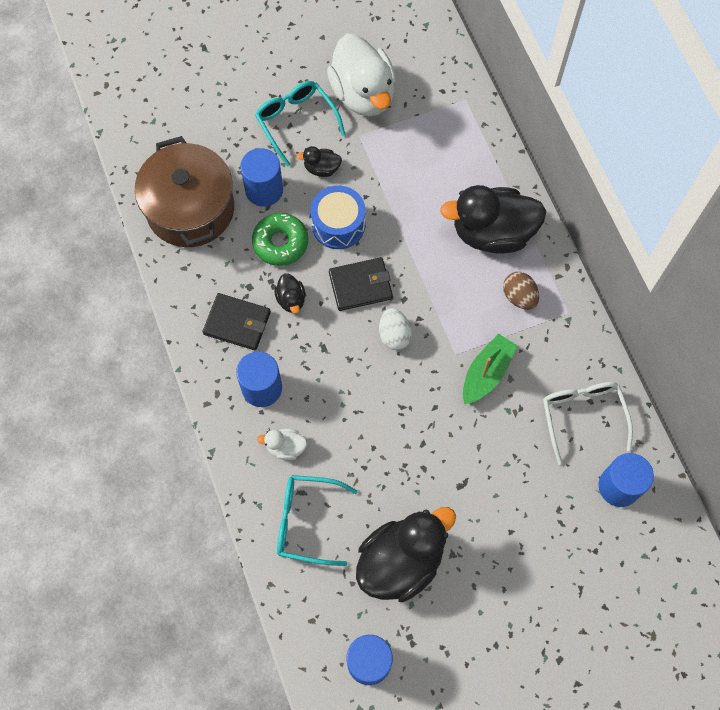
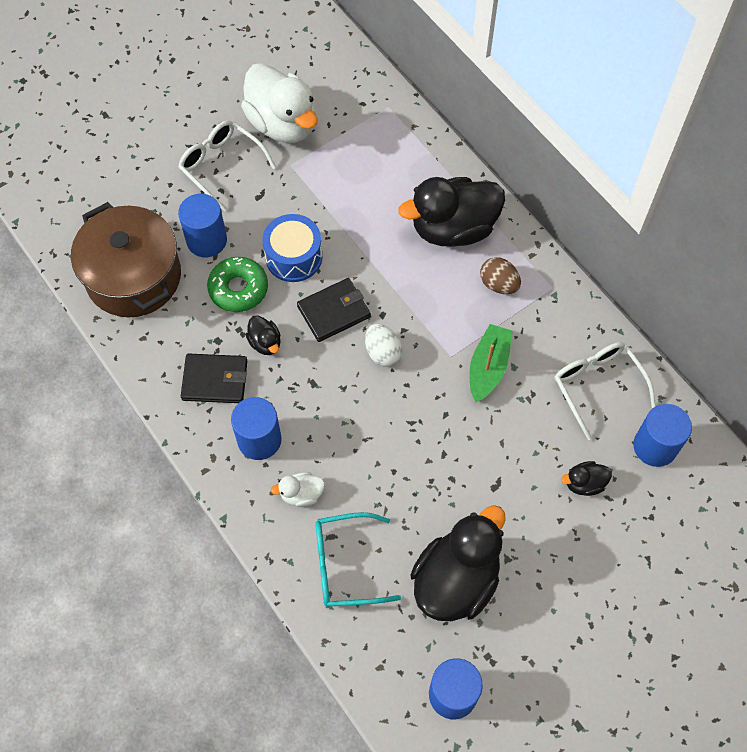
camera: 15 degrees left, 5 degrees down
(296, 122) = (221, 166): turquoise glasses -> white glasses
(321, 168) = (260, 205): black duck -> black duck (584, 483)

